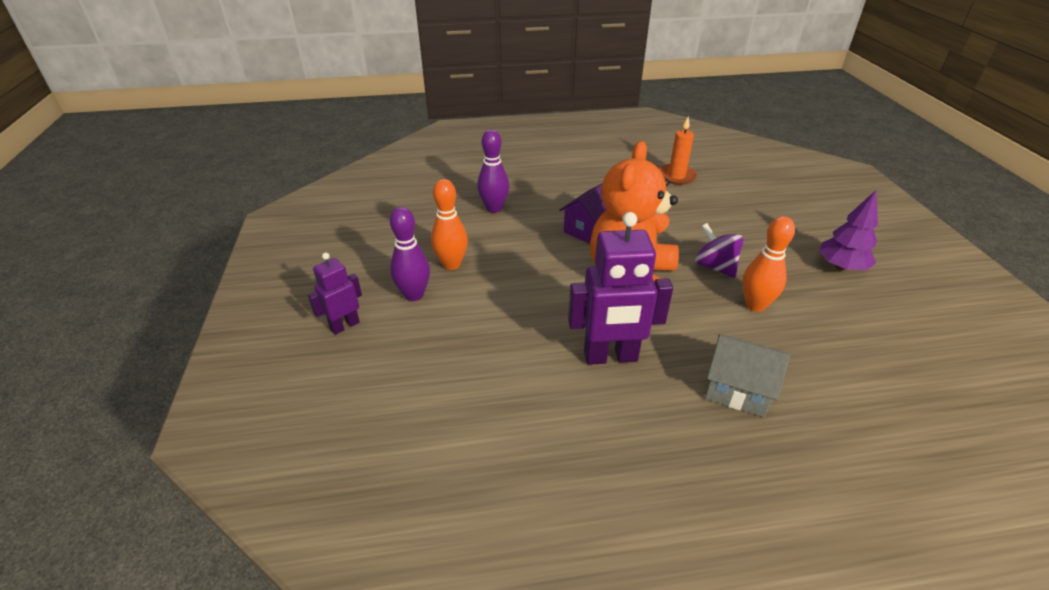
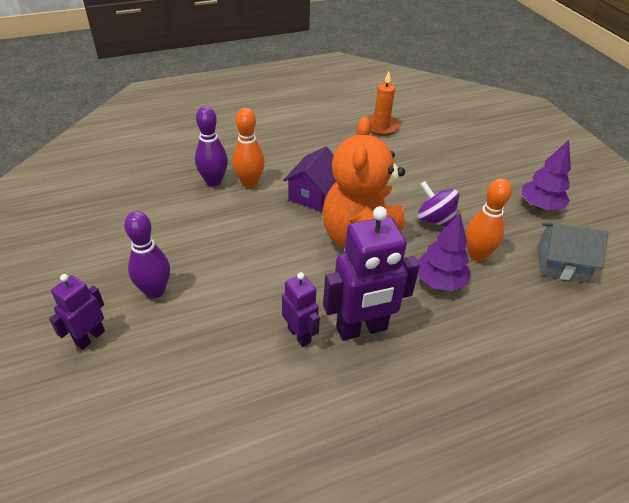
camera: 15 degrees left, 5 degrees up
(451, 264) = (185, 250): orange bowling pin -> orange bowling pin (249, 183)
(544, 353) = (299, 335): none -> purple robot
(706, 325) = (439, 281): none -> purple tree
(737, 389) = (479, 342): grey house -> grey house (561, 264)

